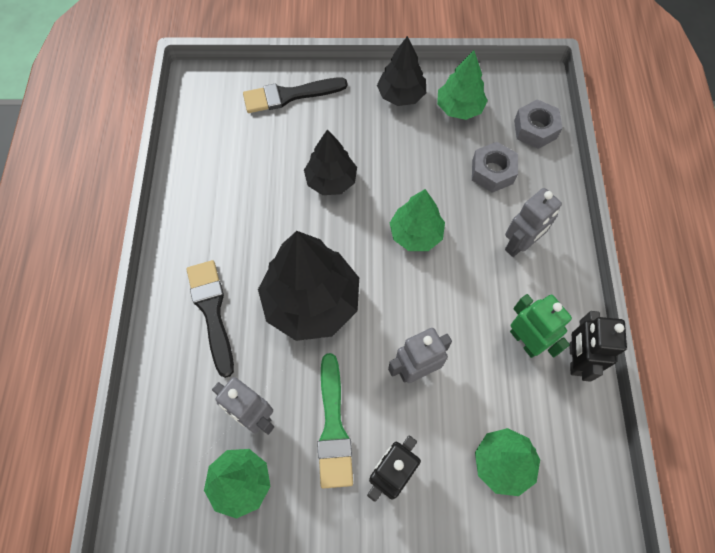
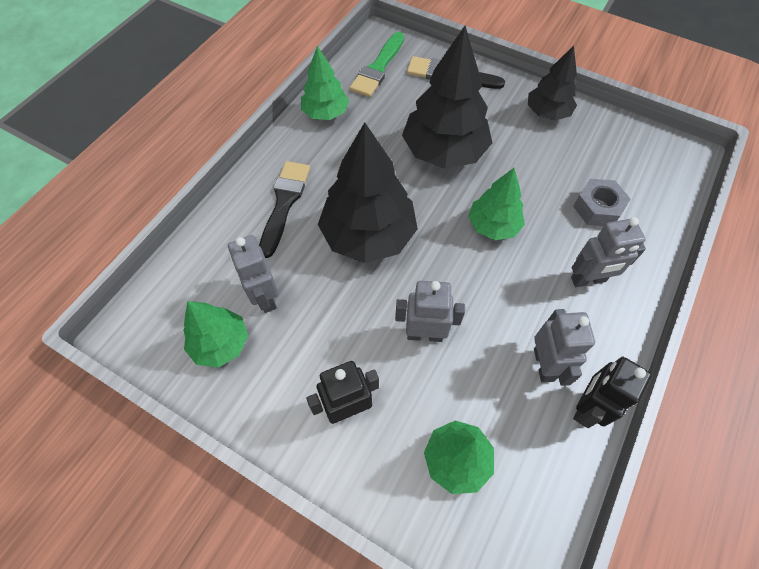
camera: 30 degrees right, 5 degrees down
(331, 181) = (444, 151): black tree -> black tree, size x1.71
(333, 427) = (323, 342): green brush -> green brush (378, 68)
(459, 108) = (596, 144): green tree -> green tree (325, 113)
(525, 341) = (544, 365): green robot -> grey robot
(535, 129) = (662, 191): grey nut -> none

